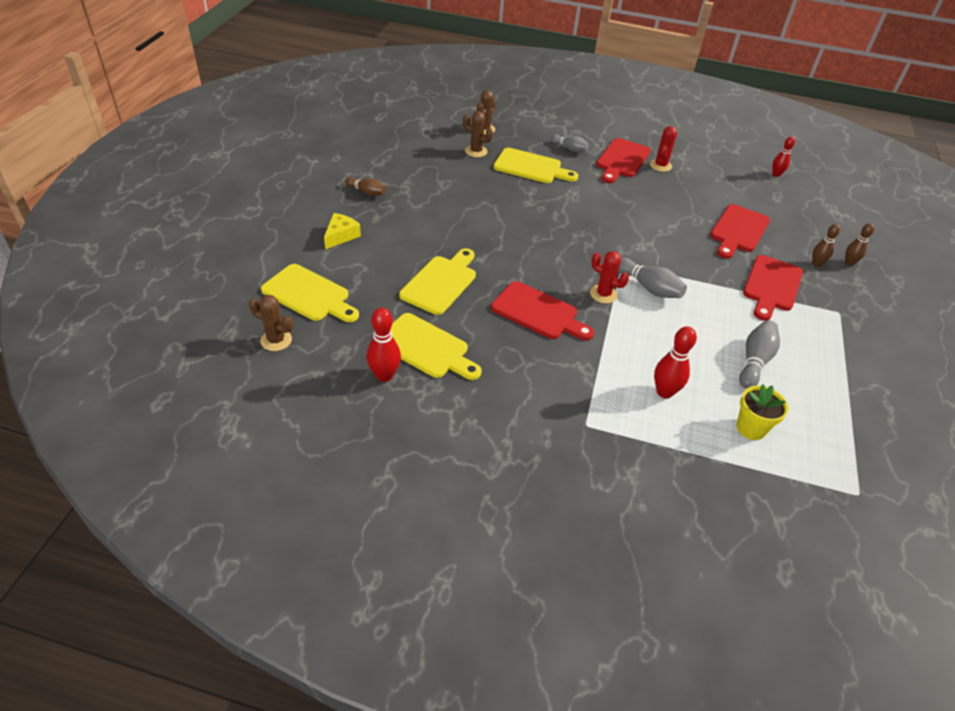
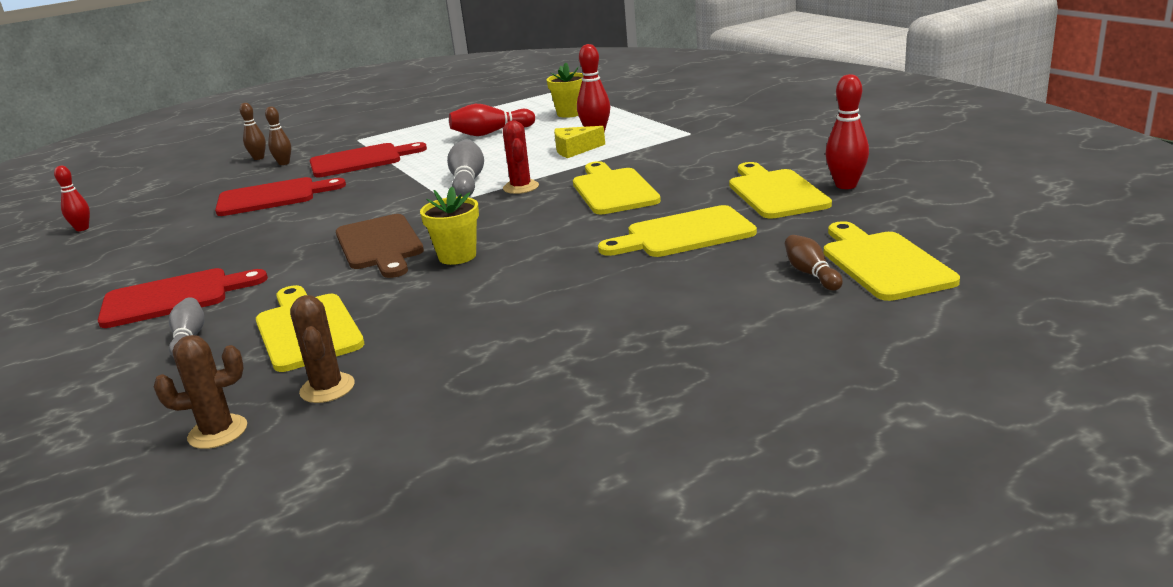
camera: 130 degrees left, 20 degrees down
(276, 340) = (963, 233): brown cactus -> none
(341, 236) = (765, 320): yellow cheese -> yellow cheese (575, 150)
(366, 192) = (638, 377): brown bowling pin -> brown bowling pin (811, 274)
(538, 312) = (613, 190): red cutting board -> yellow cutting board
(539, 224) = (457, 256): none -> yellow flower pot
(593, 218) = (380, 245): none -> brown cutting board
(660, 165) = (154, 275): red cactus -> none
(754, 361) = (490, 133): grey bowling pin -> red bowling pin

